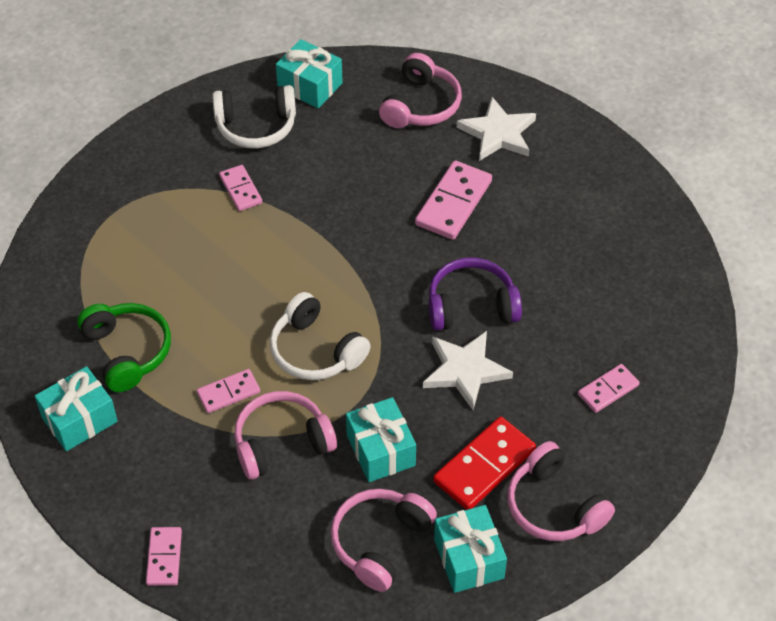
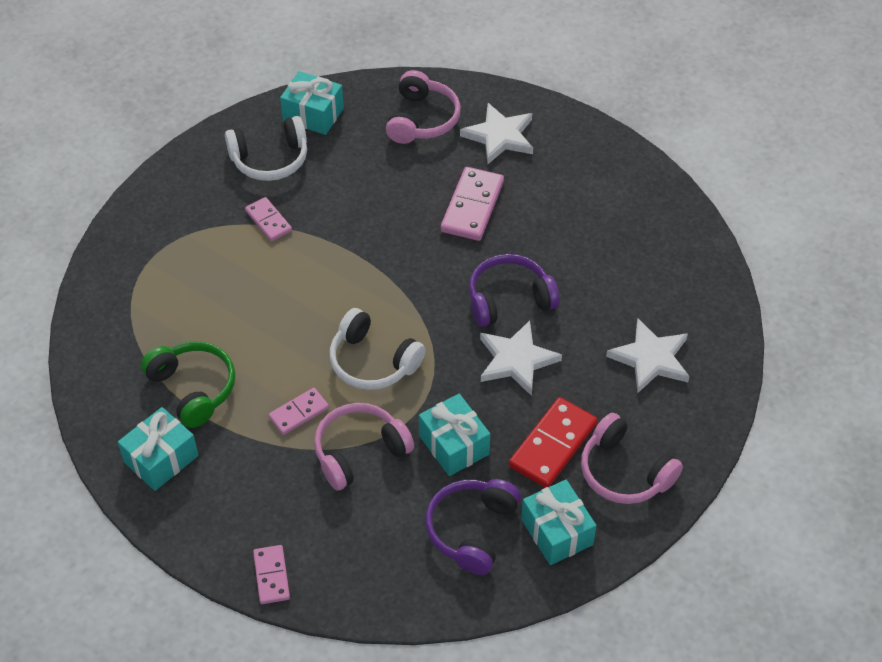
camera: 10 degrees left, 0 degrees up
(380, 542) = (472, 530): pink headphones -> purple headphones
(608, 390) = (651, 358): pink domino -> white star

